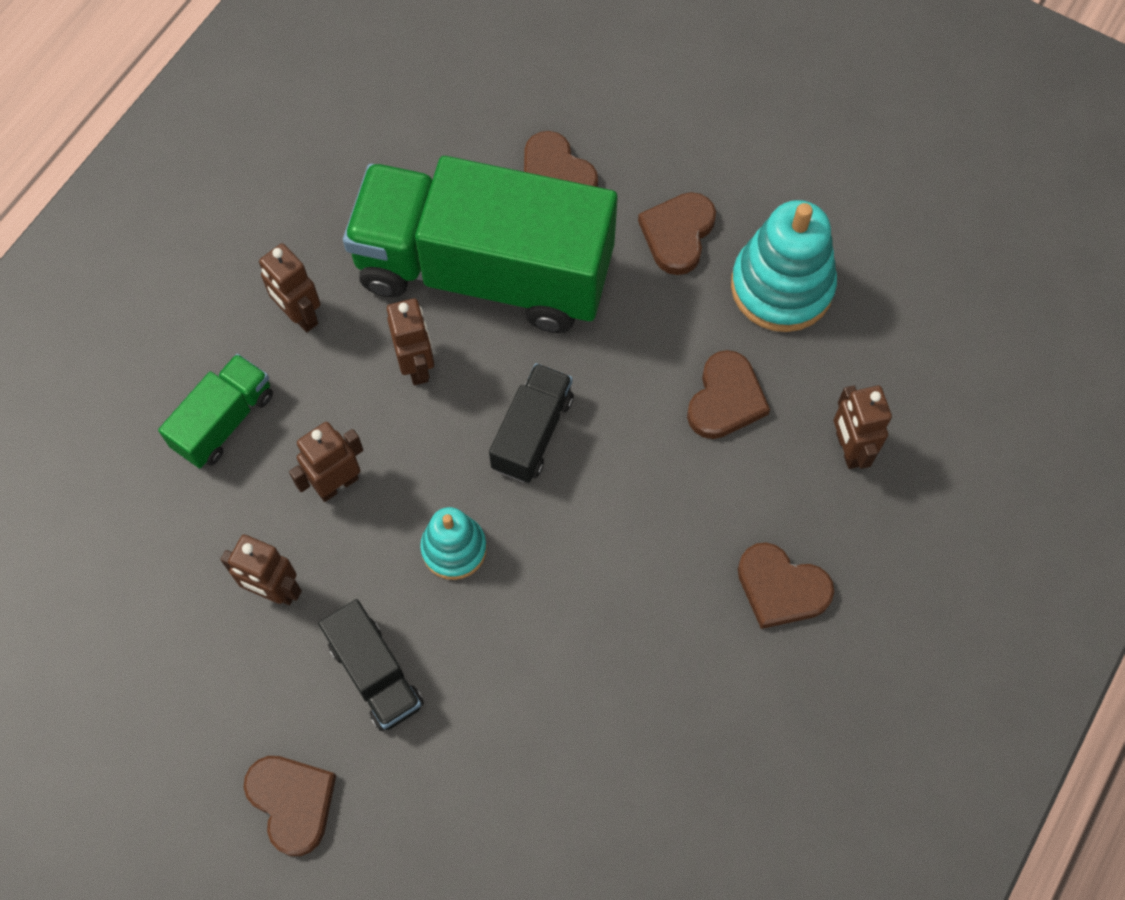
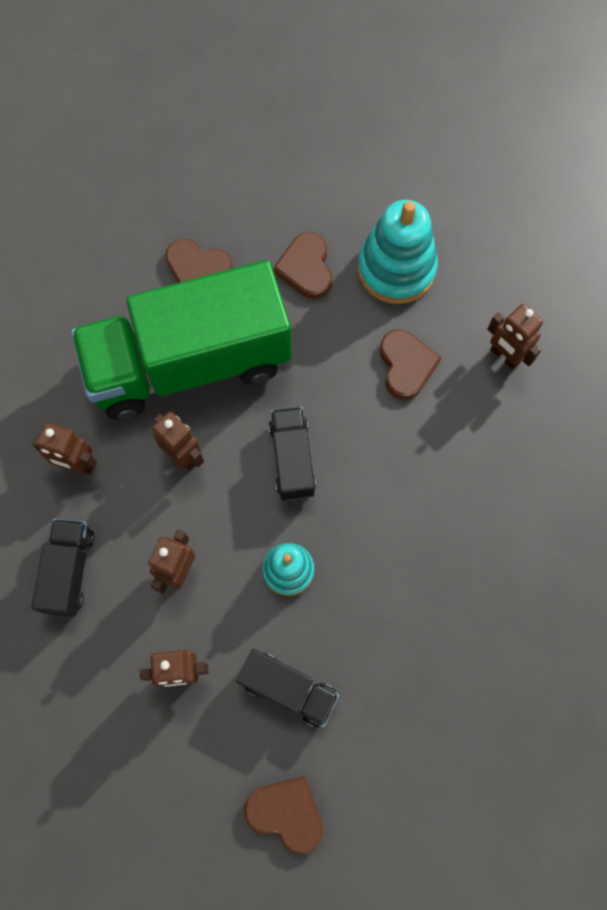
camera: 30 degrees left, 5 degrees up
(224, 421) = (69, 571): green truck -> black truck
(781, 588) = (518, 474): brown heart -> none

